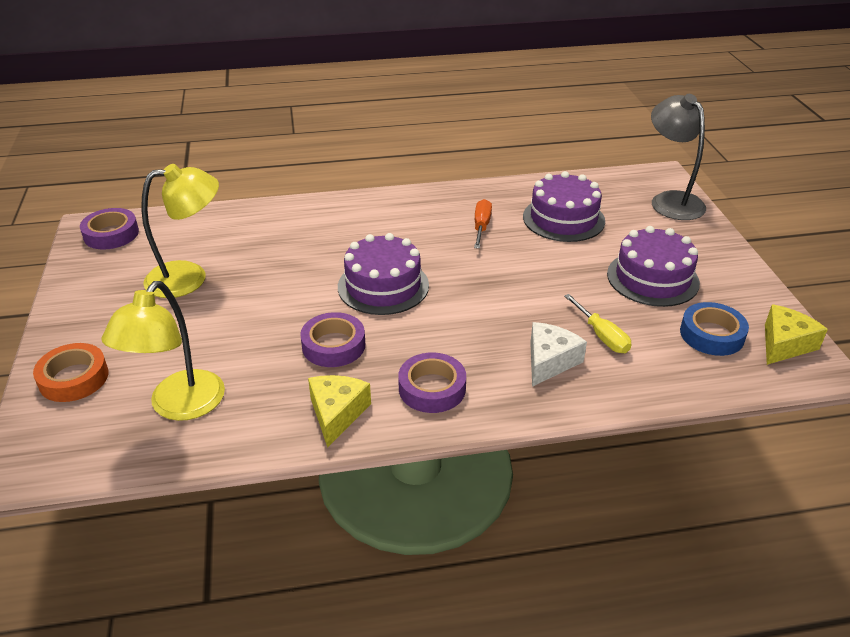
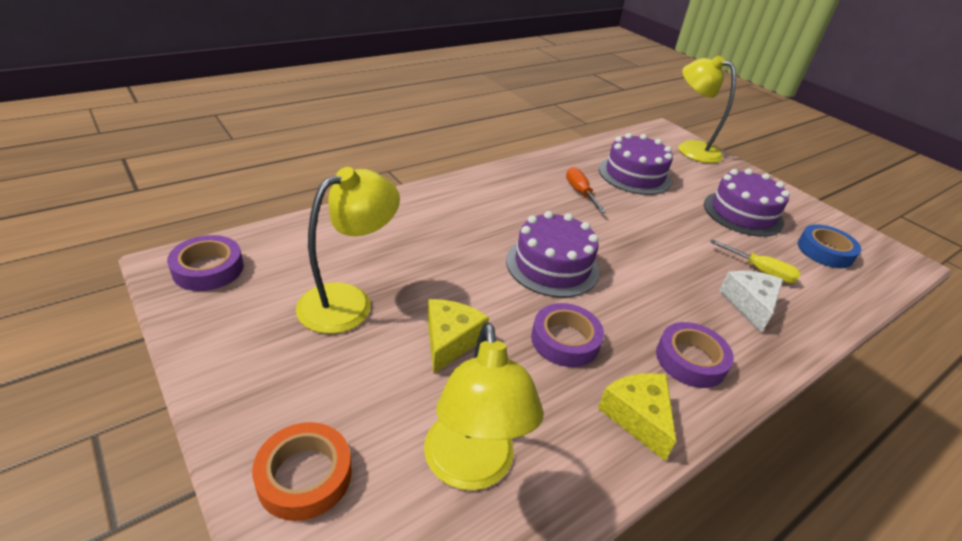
camera: 30 degrees left, 0 degrees up
(670, 200) = (690, 149): grey lamp -> yellow lamp
(784, 344) = (871, 248): yellow cheese -> yellow cheese (450, 341)

